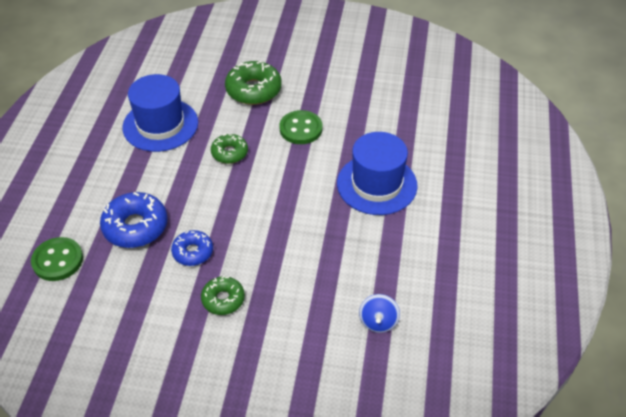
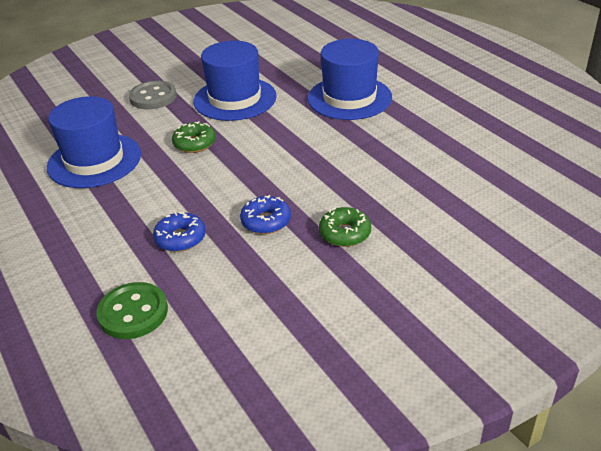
camera: 40 degrees left, 10 degrees down
(135, 226) = (180, 238): blue donut -> blue donut, size x0.61
(253, 90) = (153, 97): green donut -> grey button
(301, 129) = (235, 99): green button -> blue hat
(378, 321) = (483, 168): blue spinning top -> none

